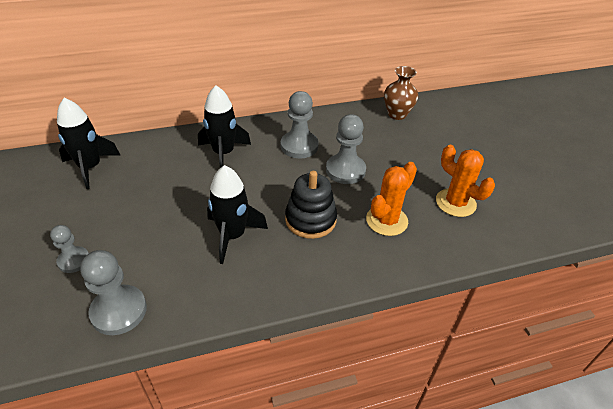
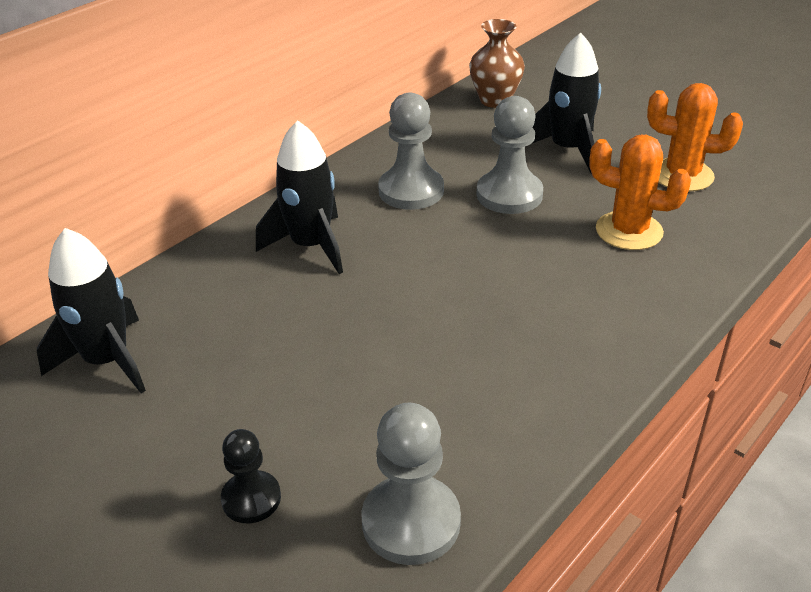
camera: 30 degrees left, 5 degrees down
(74, 260) = (251, 499): grey pawn -> black pawn
(232, 236) = (455, 343): black rocket -> black rocket (567, 149)
(310, 219) = (535, 274): black stacking toy -> none
(386, 220) = (629, 231): orange cactus -> orange cactus turned 75 degrees counterclockwise

